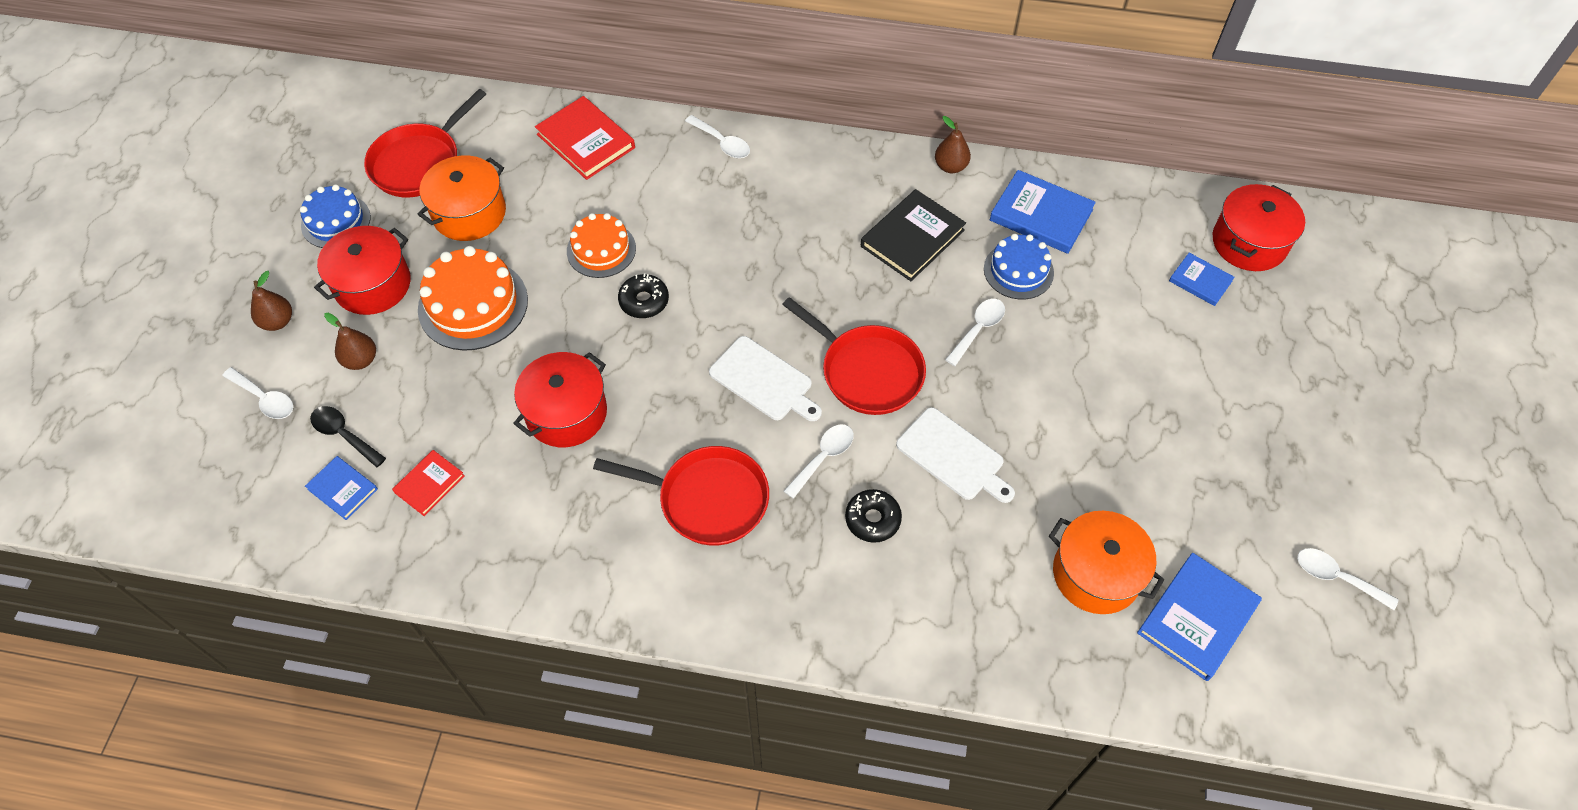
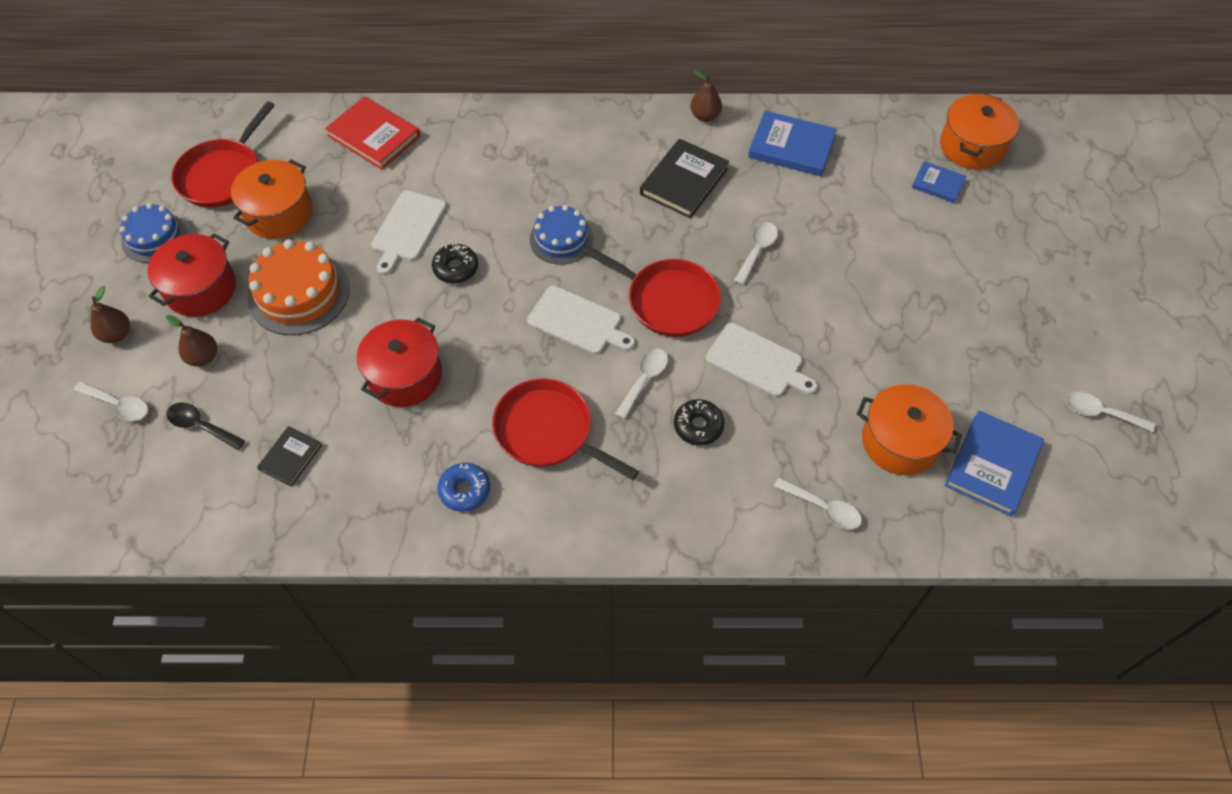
camera: 10 degrees left, 0 degrees up
(342, 489) = (209, 474): blue book -> none
(429, 484) = (290, 457): red book -> black book
(601, 250) = (407, 229): orange cake -> white cutting board
(605, 550) = (465, 490): none -> blue donut
(707, 499) = (548, 431): red pan -> red pan turned 150 degrees counterclockwise
(722, 143) = (498, 122): white spoon -> white spoon (823, 508)
(1018, 271) = (781, 196): blue cake -> blue cake (561, 239)
(1249, 242) = (972, 146): red pot -> orange pot

